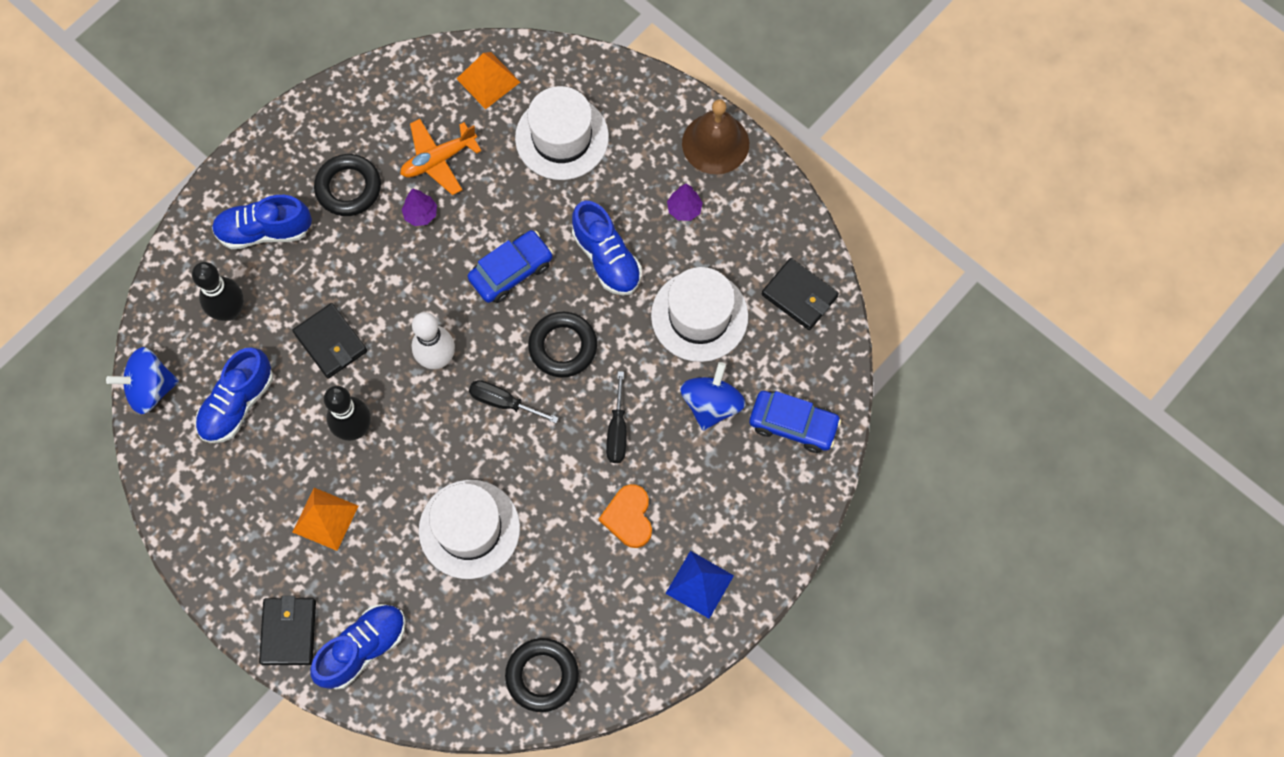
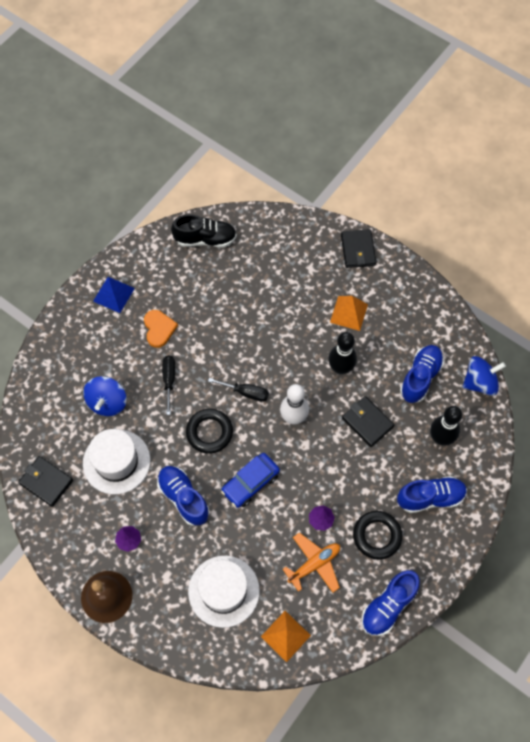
camera: 175 degrees right, 5 degrees down
(363, 648) = (312, 245): blue shoe -> blue shoe (388, 606)
(469, 529) = (258, 314): white hat -> none
(542, 676) = (205, 239): black ring -> black shoe
(793, 424) = (53, 394): blue car -> none

